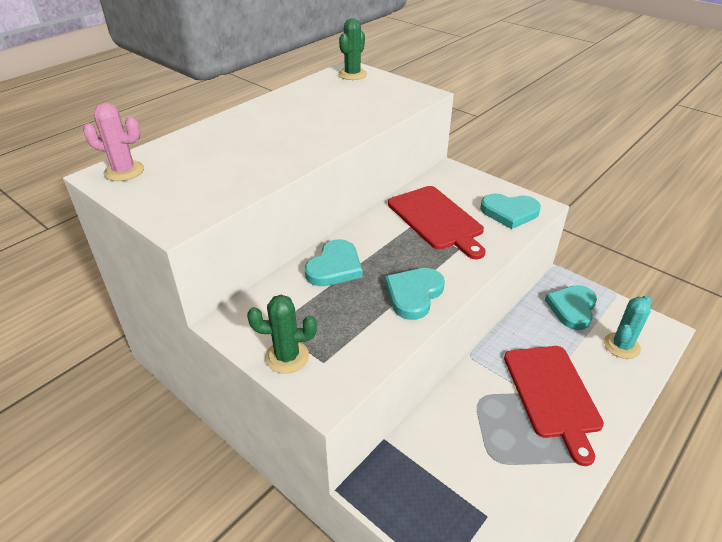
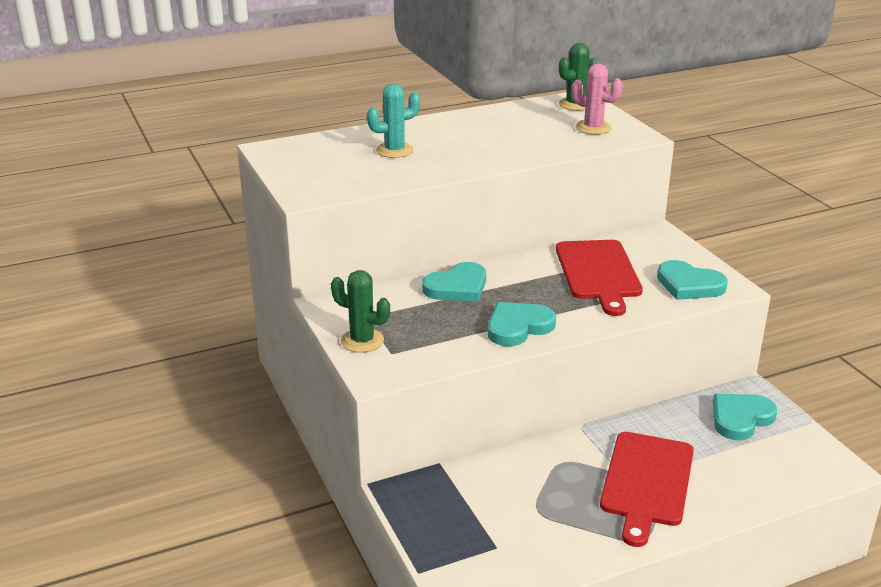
camera: 25 degrees right, 10 degrees down
(124, 171) = (289, 149): pink cactus -> pink cactus (593, 128)
(621, 346) = (770, 467): turquoise cactus -> turquoise cactus (394, 151)

